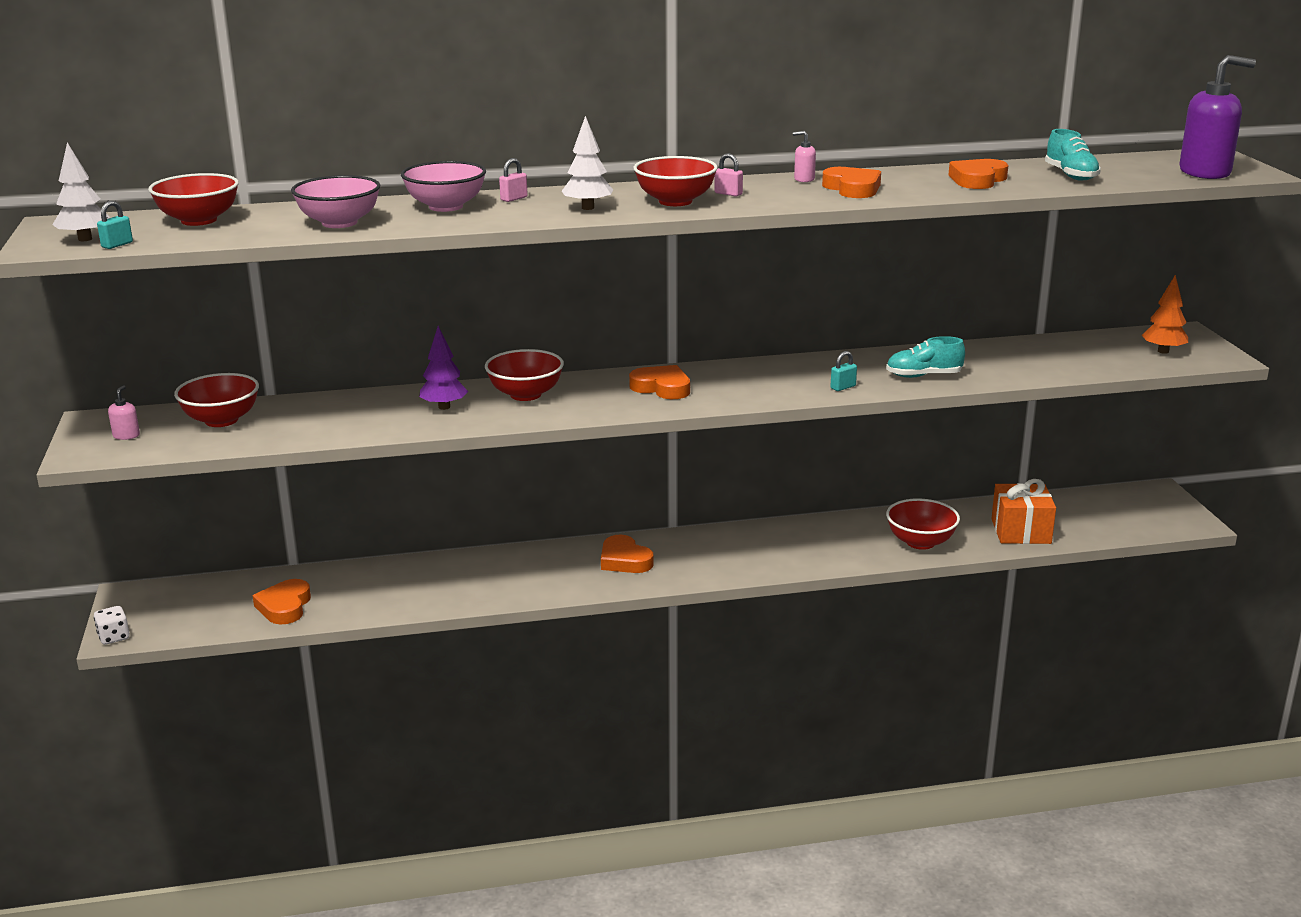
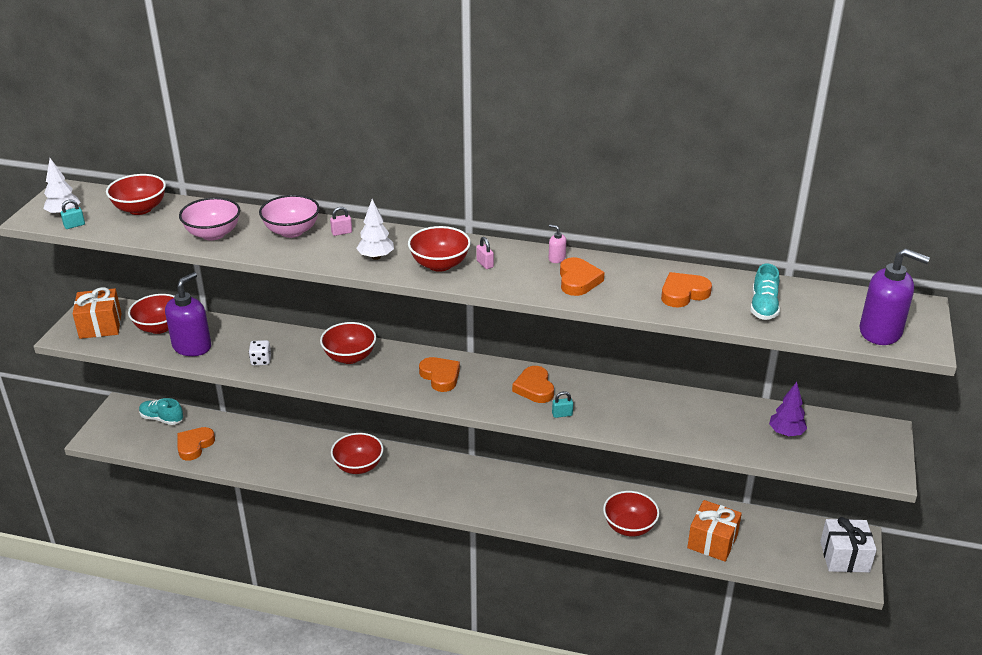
camera: 25 degrees right, 10 degrees up
(114, 637) = (92, 438): white dice -> white dice (261, 360)
(126, 435) = (100, 325): pink soap dispenser -> orange gift
(292, 427) = (192, 346): none -> purple soap dispenser
(444, 407) = (292, 354): purple tree -> purple tree (786, 433)
(538, 571) = (358, 466): none -> red bowl
(624, 560) = (418, 475): orange heart -> orange heart (534, 388)
(923, 376) = (631, 420): turquoise shoe -> turquoise shoe (162, 419)
(1163, 351) = (845, 449): orange tree -> none
(1163, 509) = (844, 556): none -> white gift

